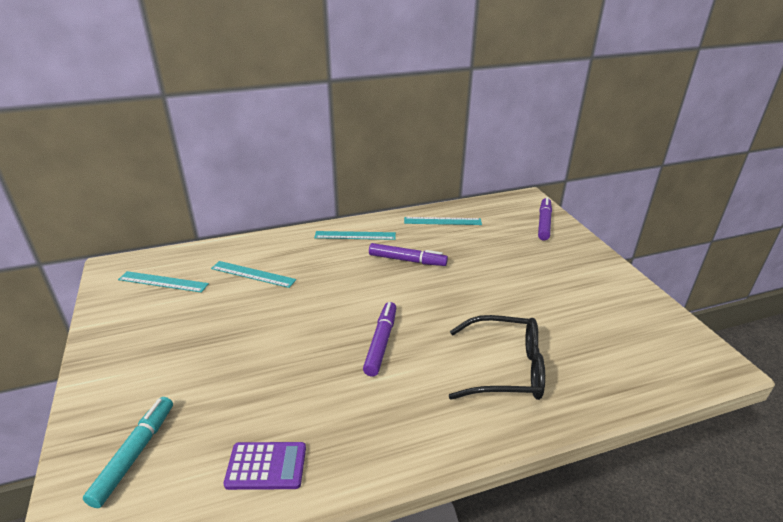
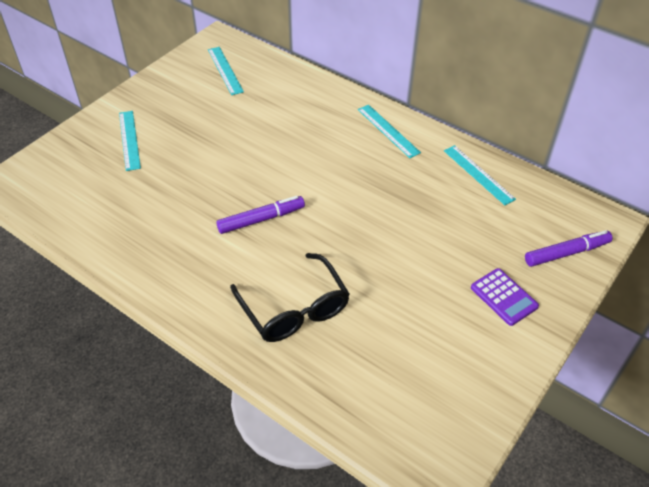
camera: 55 degrees right, 15 degrees up
(135, 454) = (76, 163): turquoise marker -> none
(253, 274) = (276, 106): turquoise ruler -> turquoise ruler (129, 140)
(266, 466) = (106, 224): purple calculator -> purple calculator (504, 297)
(407, 260) = (385, 181): purple marker -> none

